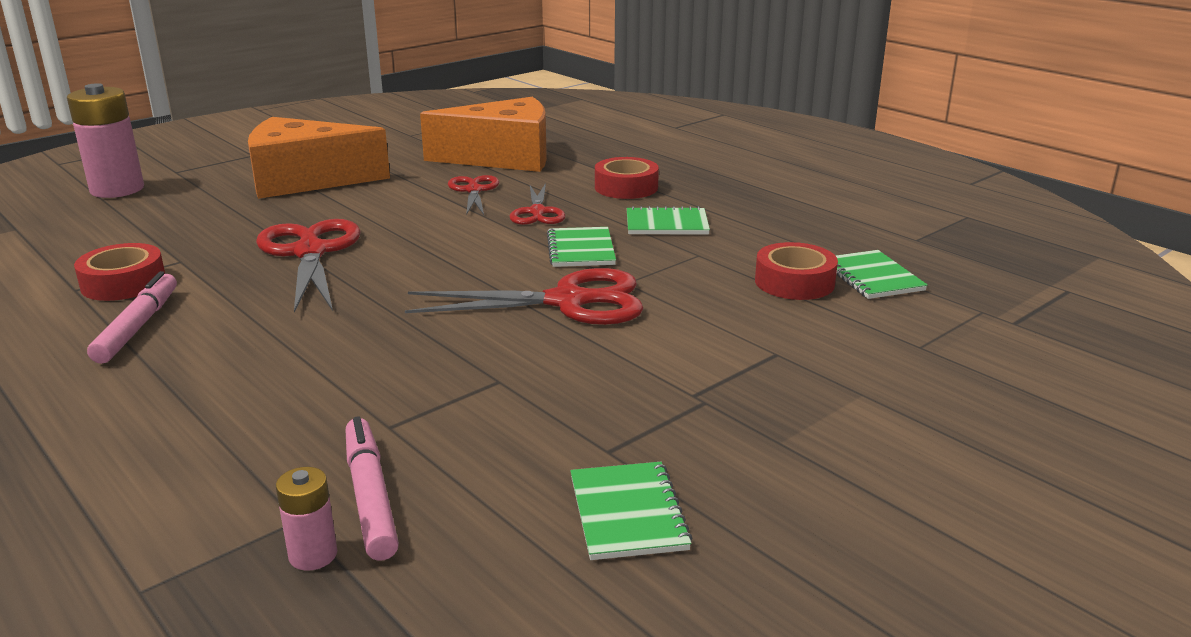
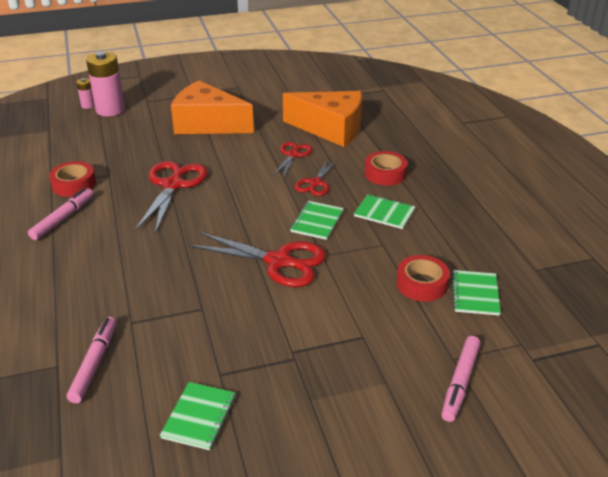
camera: 25 degrees right, 10 degrees up
(313, 555) = (50, 388): pink battery -> pink battery (88, 105)
(956, 368) = (460, 382): none -> pink marker

